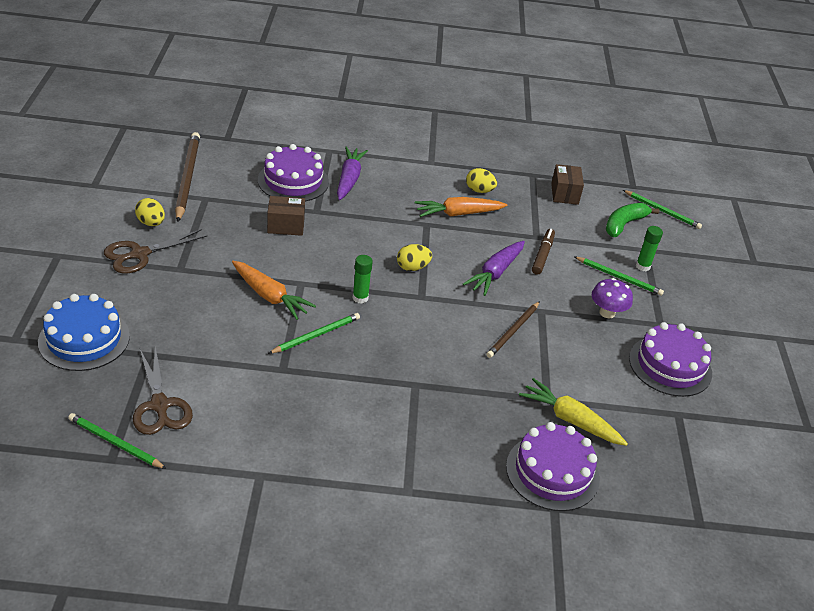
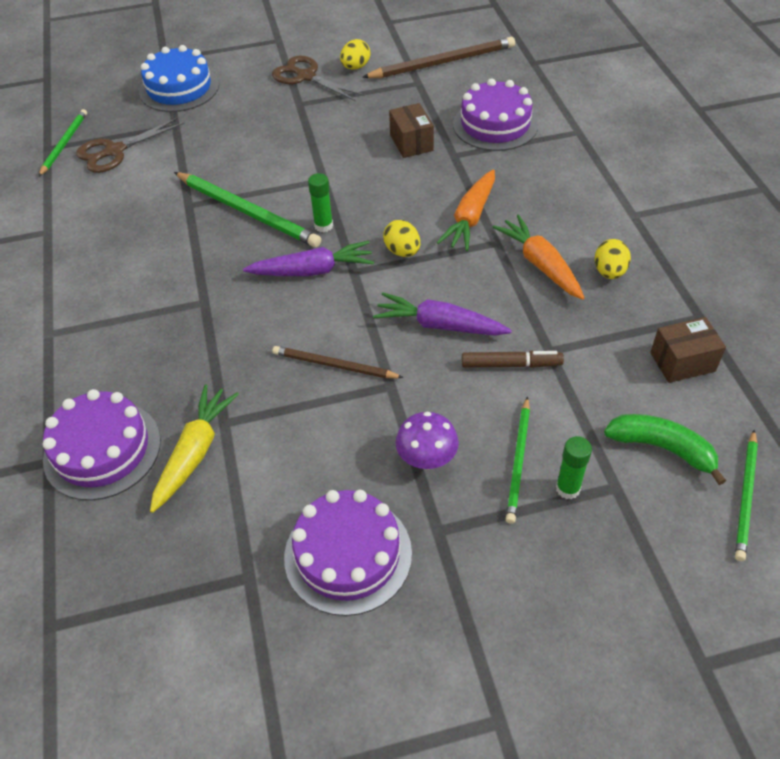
camera: 80 degrees right, 10 degrees up
(270, 296) = (290, 166): orange carrot -> orange carrot (470, 218)
(316, 335) = (248, 212): green pencil -> green pencil, size x1.65
(349, 179) = (534, 161): purple carrot -> purple carrot (313, 270)

